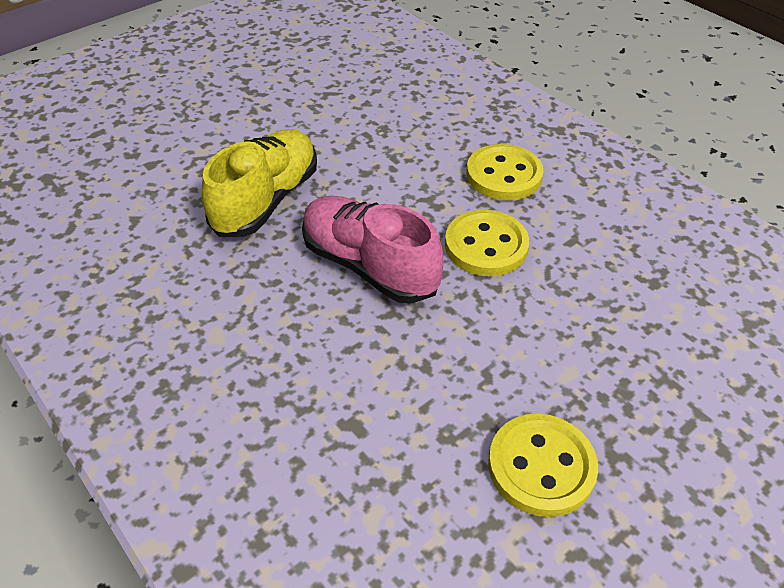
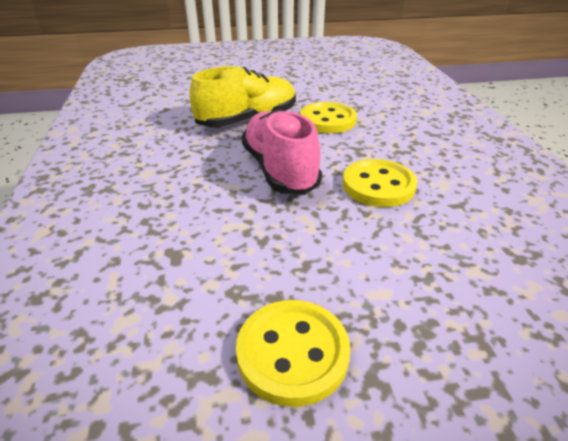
camera: 30 degrees right, 10 degrees down
(503, 175) = (428, 151): yellow button -> yellow button (327, 120)

